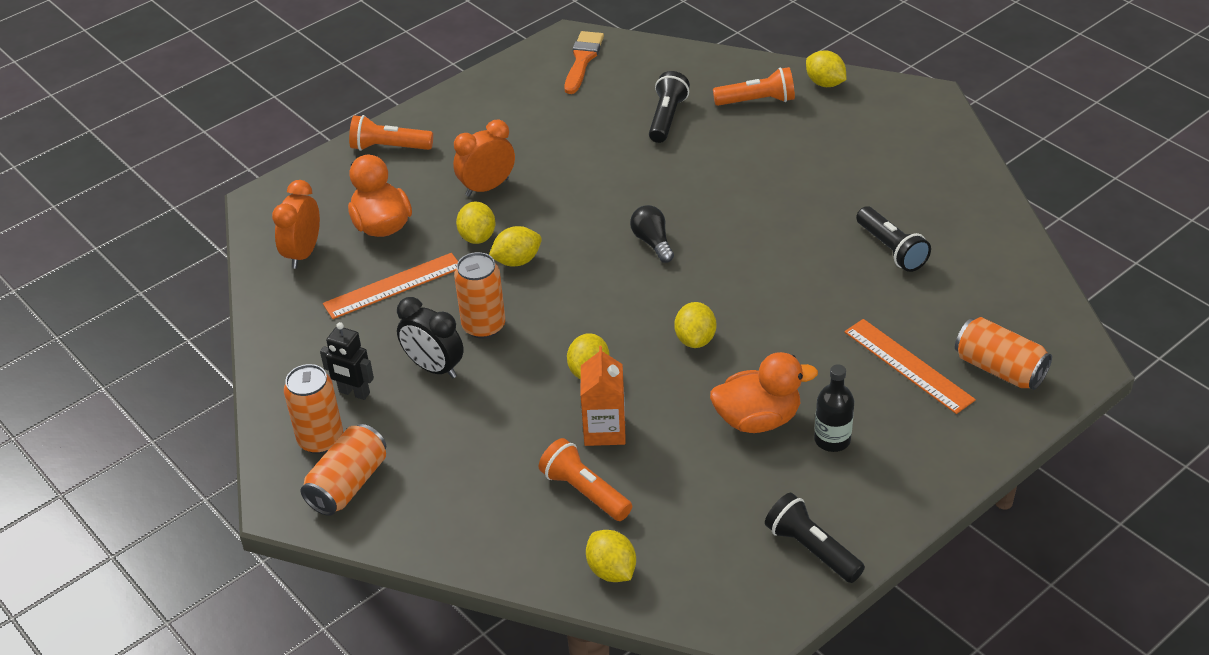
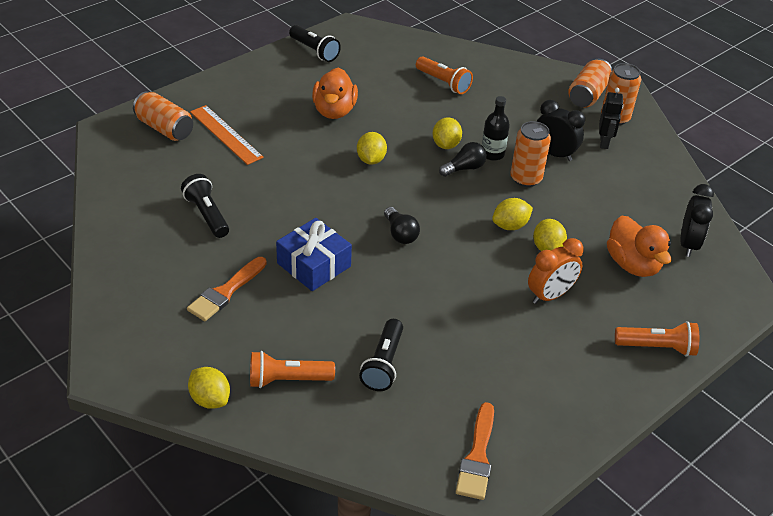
camera: 175 degrees right, 0 degrees up
(303, 253) = (688, 244): orange clock -> black clock
(354, 393) = (604, 142): black robot -> black robot turned 75 degrees clockwise
(393, 286) = (604, 212): orange ruler -> none
(566, 336) = (464, 168): none -> black light bulb
(604, 430) = (433, 111): orange carton -> none
(611, 570) = (426, 49): yellow lemon -> none
(750, 202) = (314, 265): none -> blue gift
(757, 419) = (334, 111): orange duck -> orange duck turned 75 degrees counterclockwise
(832, 440) = (289, 98): black bottle -> black bottle (492, 154)
(840, 169) = (226, 292): none -> orange brush

